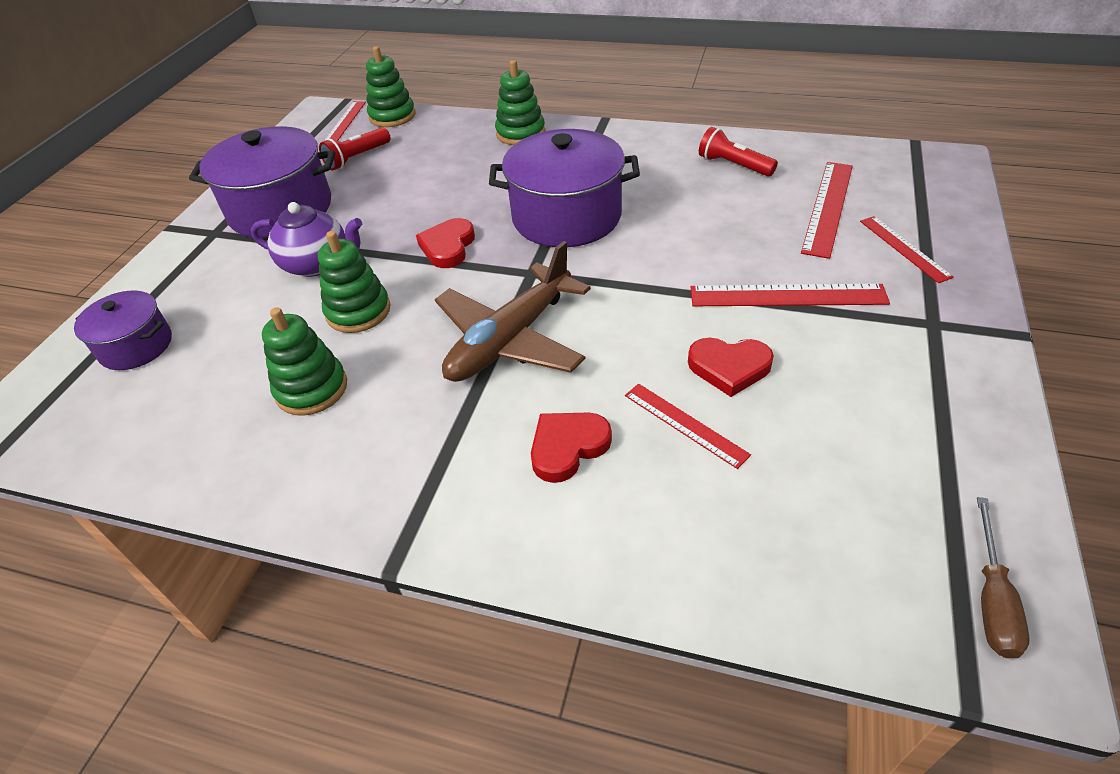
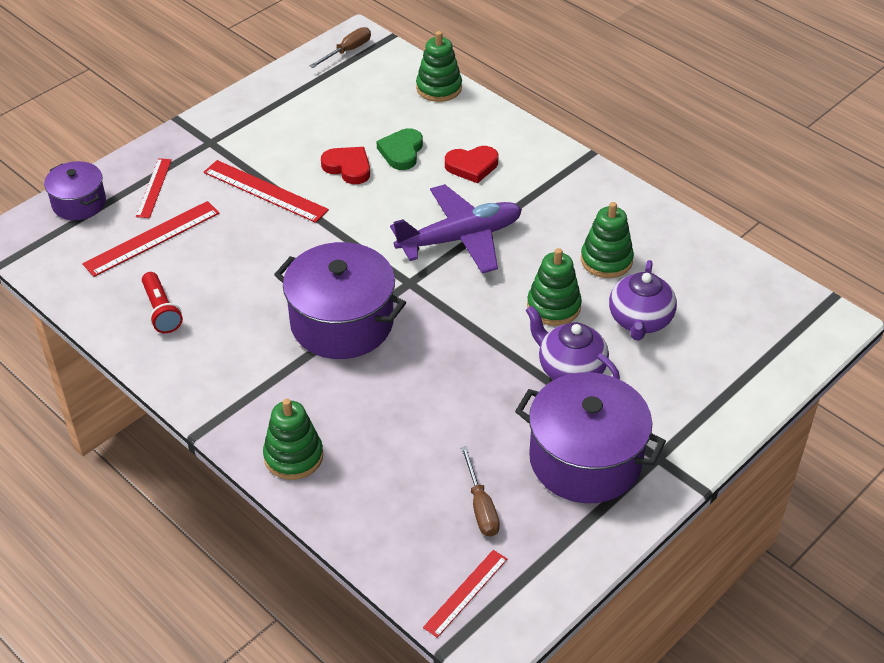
camera: 155 degrees left, 0 degrees up
(136, 346) = (732, 350): purple pot -> purple pot (79, 203)
(251, 335) = (640, 321): none -> purple teapot
(357, 158) = (480, 506): red flashlight -> brown screwdriver
(392, 116) = (406, 572): green stacking toy -> green stacking toy (439, 88)
(448, 247) = (456, 336): red heart -> none
(510, 339) = (460, 238): brown plane -> purple plane
(685, 424) = (401, 152): red ruler -> green heart

